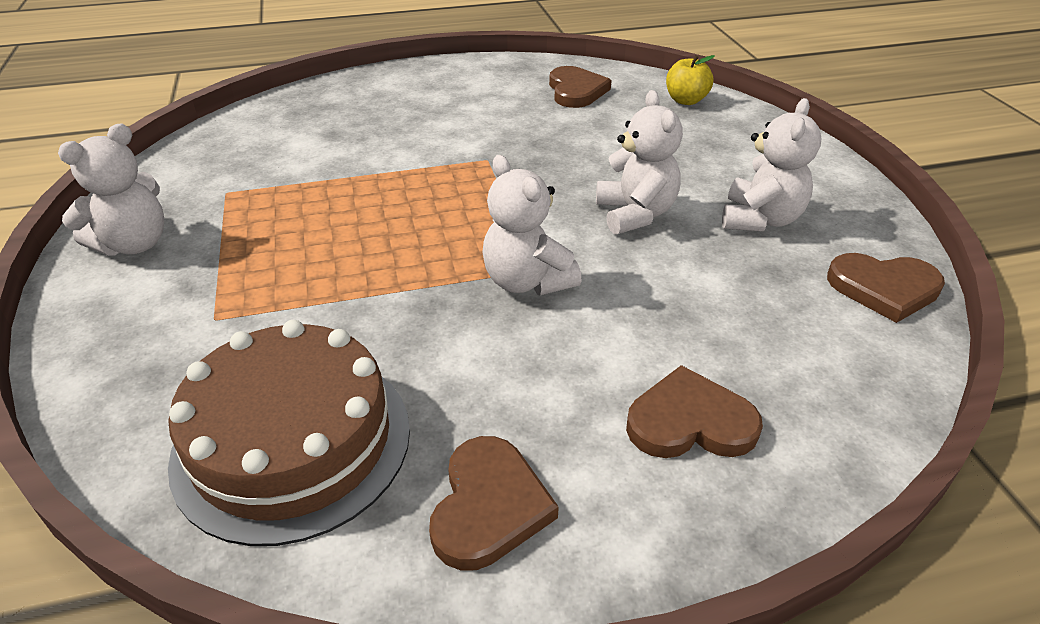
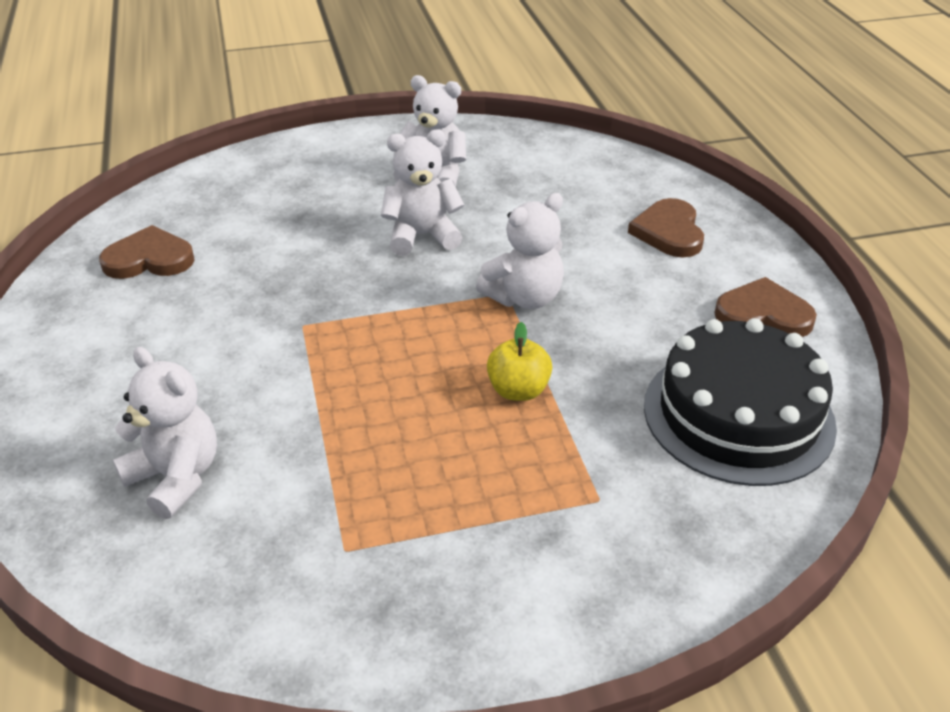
camera: 90 degrees left, 0 degrees up
(134, 244) = (466, 616): white teddy bear -> white teddy bear (176, 477)
(292, 442) = (738, 415): brown cake -> black cake
(686, 100) = (203, 190): yellow apple -> yellow apple (518, 390)
(884, 288) = (523, 143): brown heart -> none

